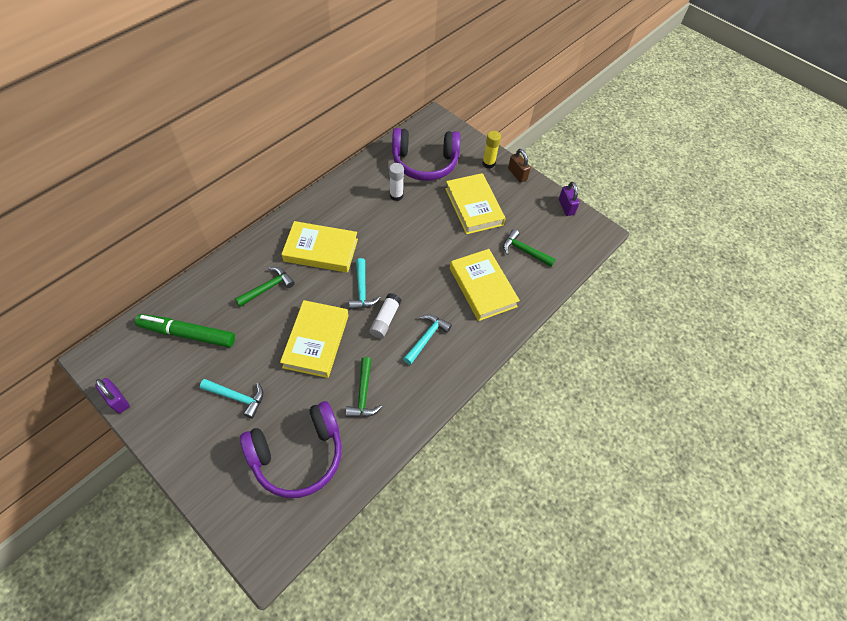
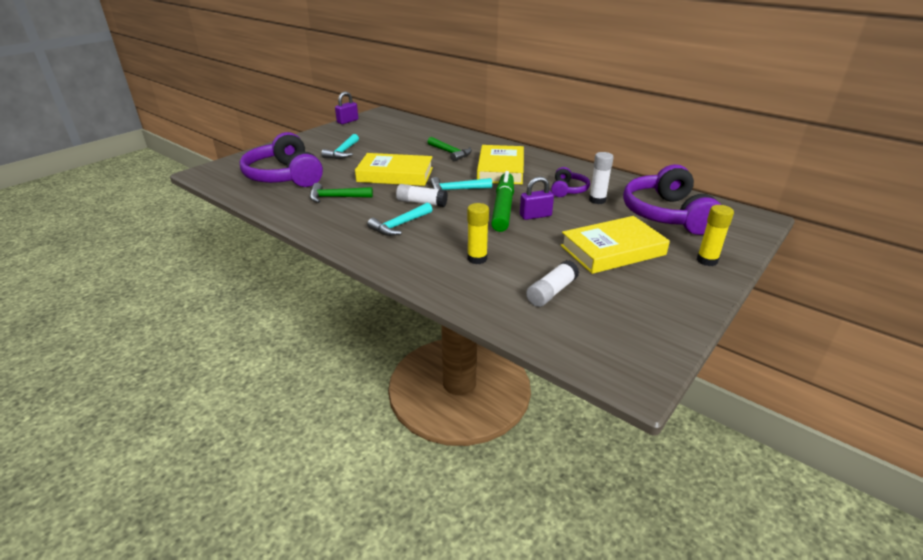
camera: 90 degrees right, 25 degrees down
(187, 334) = (401, 133): green marker -> green marker (503, 208)
(374, 210) = (568, 190): none -> purple headphones
(426, 338) = (399, 225): turquoise hammer -> turquoise hammer turned 105 degrees clockwise
(482, 287) = (477, 259): yellow book -> yellow glue stick
(517, 174) = (706, 286): brown padlock -> none
(524, 251) = (551, 292): green hammer -> white glue stick
(566, 207) = (669, 337): purple padlock -> purple padlock (535, 216)

